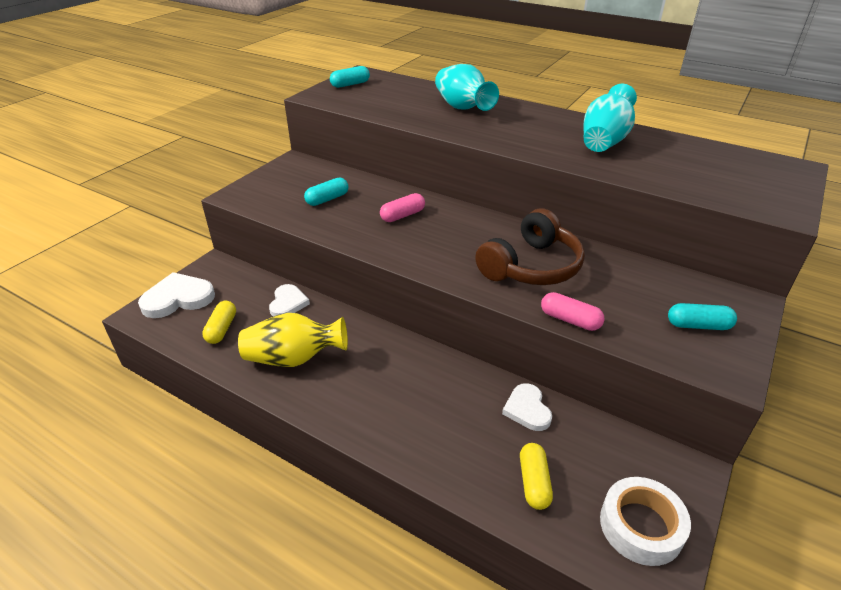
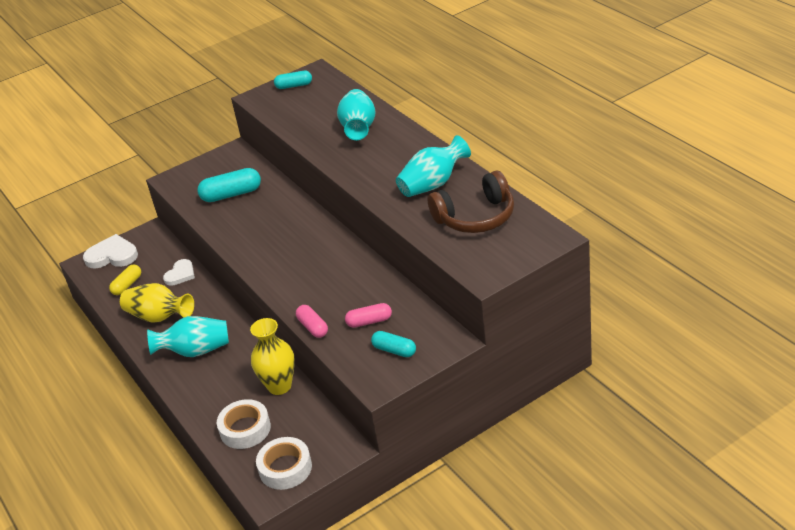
camera: 30 degrees right, 0 degrees up
(327, 199) = (231, 194): turquoise capsule -> turquoise capsule, size x1.58
(377, 391) = (195, 351): none -> turquoise vase
(402, 215) = (273, 220): pink capsule -> pink capsule (369, 321)
(527, 409) = (279, 386): white heart -> yellow vase
(531, 266) = (326, 282): brown headphones -> brown headphones (476, 217)
(534, 482) = (245, 429): yellow capsule -> white tape

